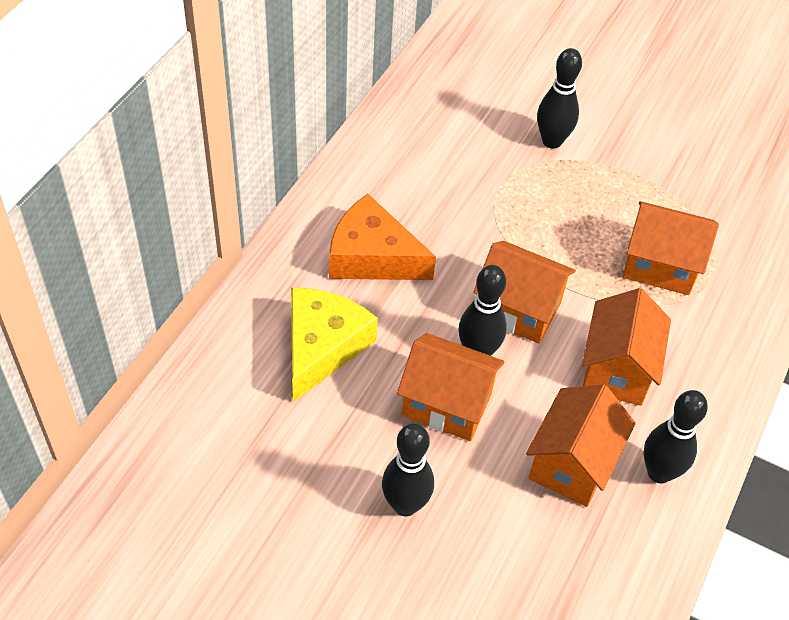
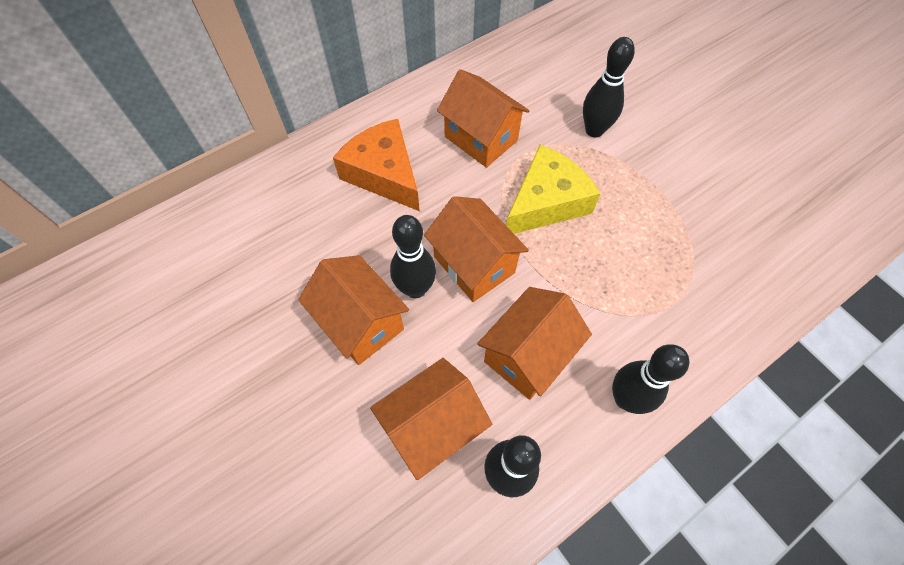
camera: 30 degrees right, 10 degrees up
(322, 347) = (296, 232): yellow cheese -> yellow cheese (546, 202)
(405, 505) = (269, 397): black bowling pin -> black bowling pin (625, 398)
(660, 266) = (627, 275): orange house -> orange house (481, 138)

